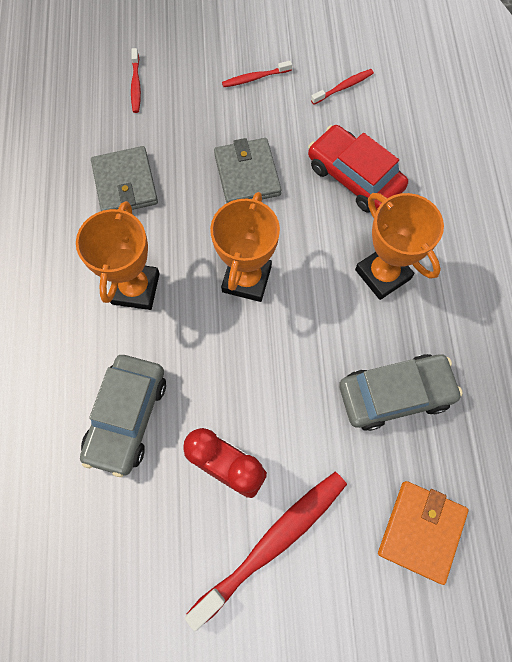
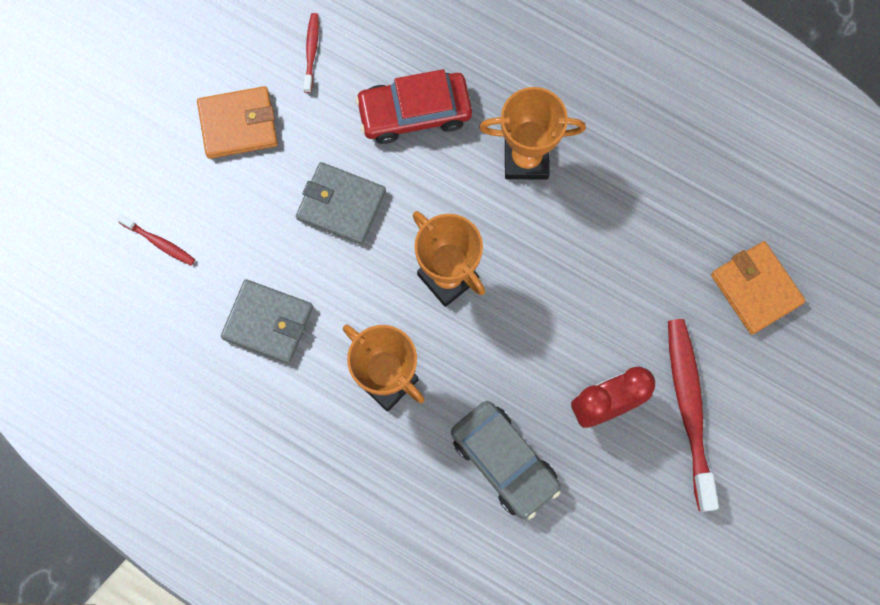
camera: 55 degrees left, 5 degrees up
(255, 78) = (238, 124): red toothbrush -> orange wallet
(395, 394) = (637, 228): grey car -> none

